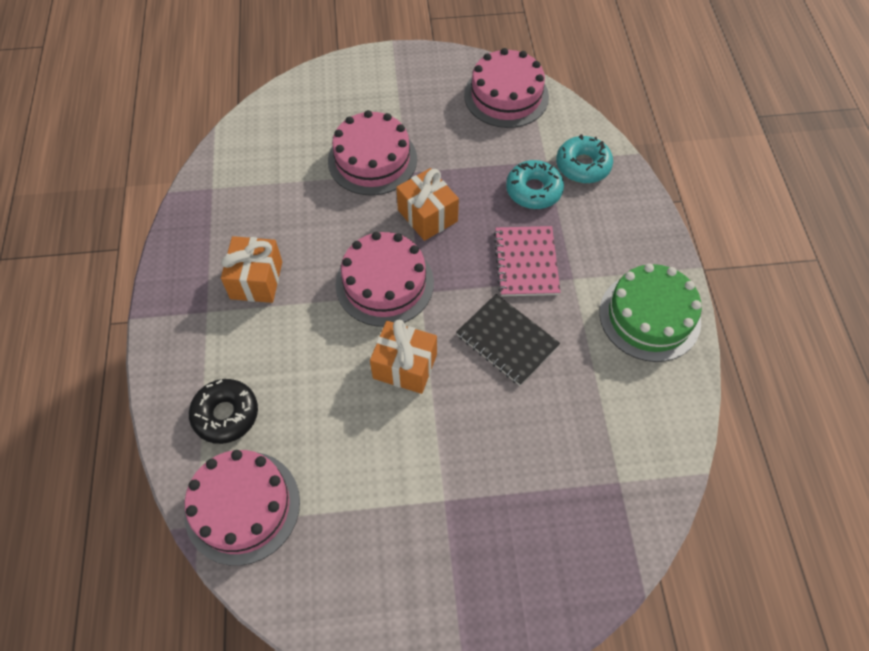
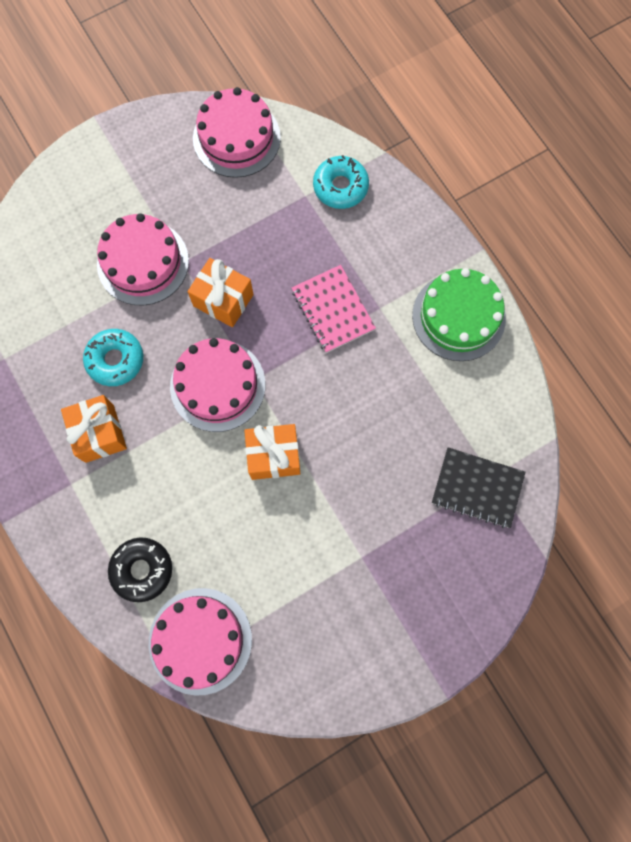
camera: 25 degrees left, 15 degrees up
(507, 340) = (349, 393): black notebook -> black notebook (477, 488)
(533, 190) = (307, 232): turquoise donut -> turquoise donut (115, 360)

